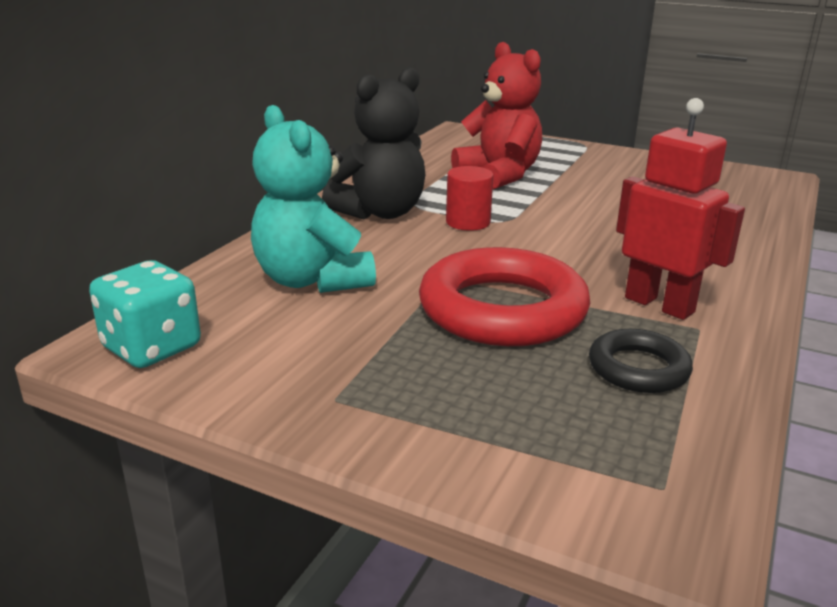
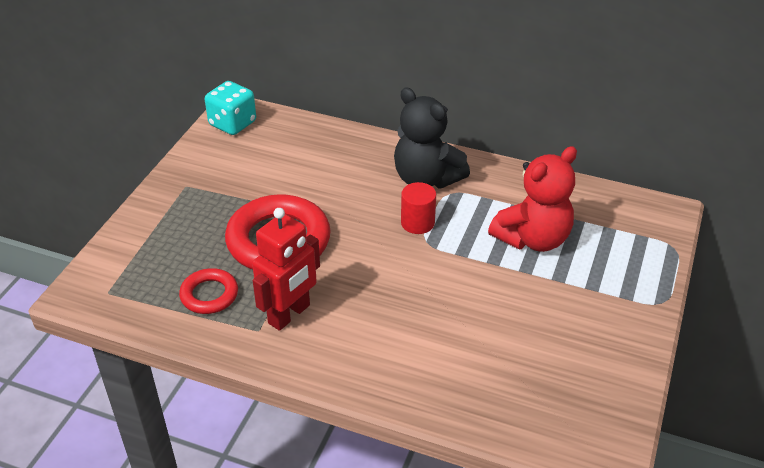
camera: 85 degrees right, 15 degrees up
(312, 280) = (311, 162): turquoise teddy bear -> none
(638, 368) = (209, 295): black ring -> red ring

